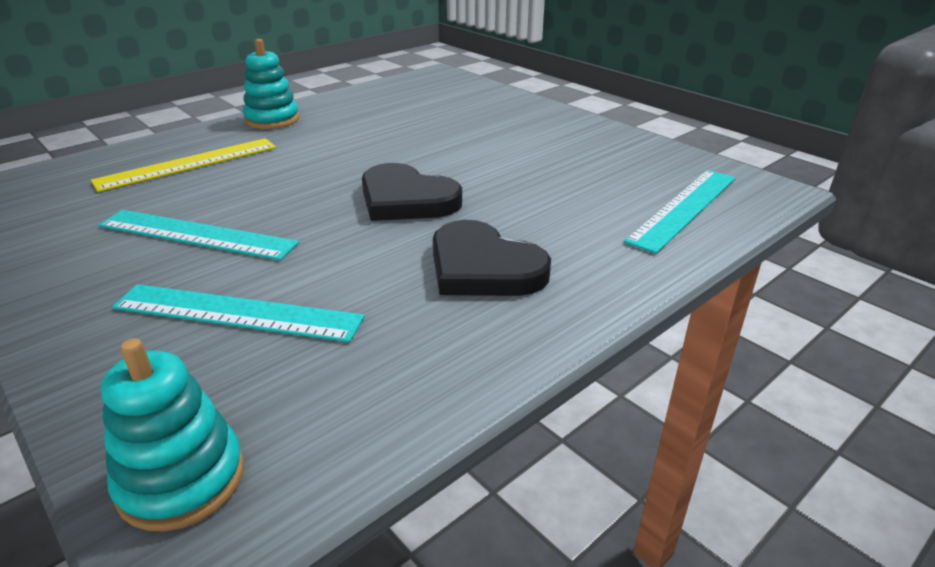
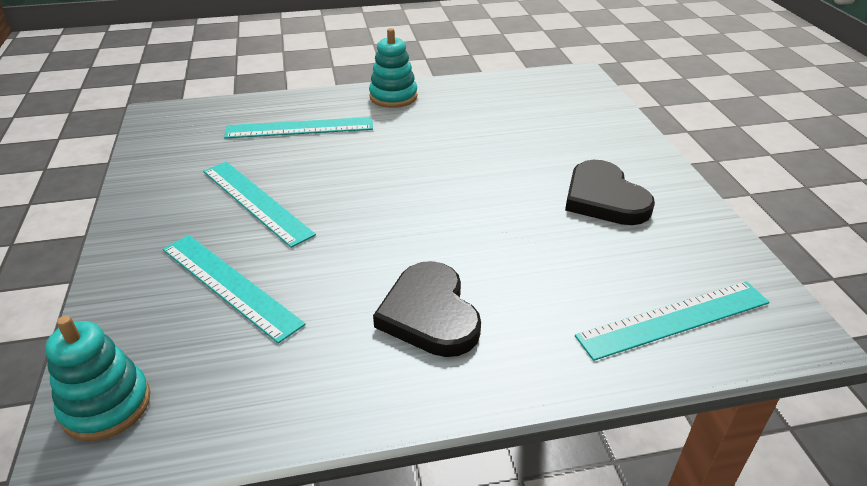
camera: 30 degrees right, 5 degrees up
(188, 164) = (299, 128): yellow ruler -> turquoise ruler
(406, 199) = (428, 219): black heart -> black heart (604, 198)

